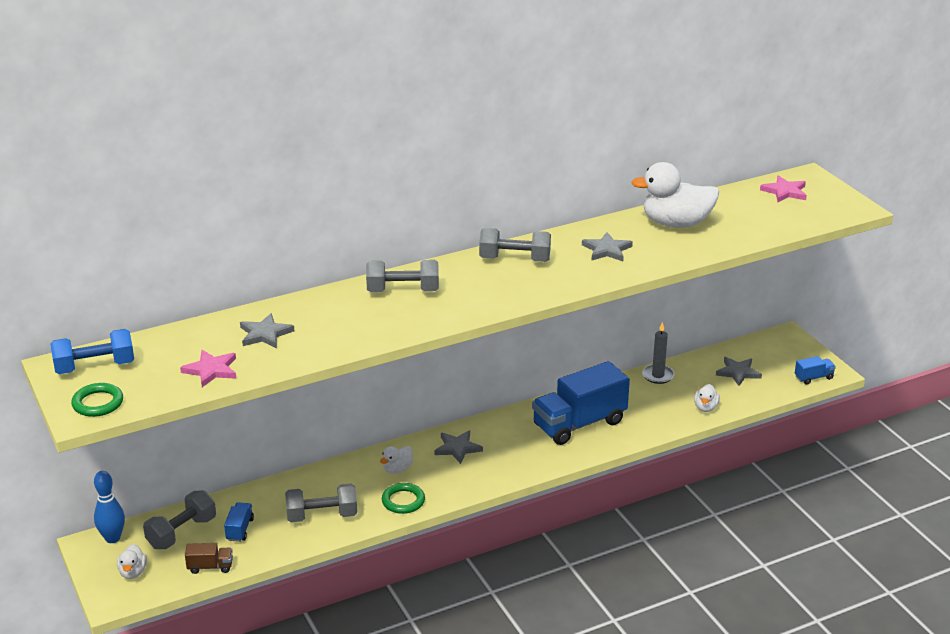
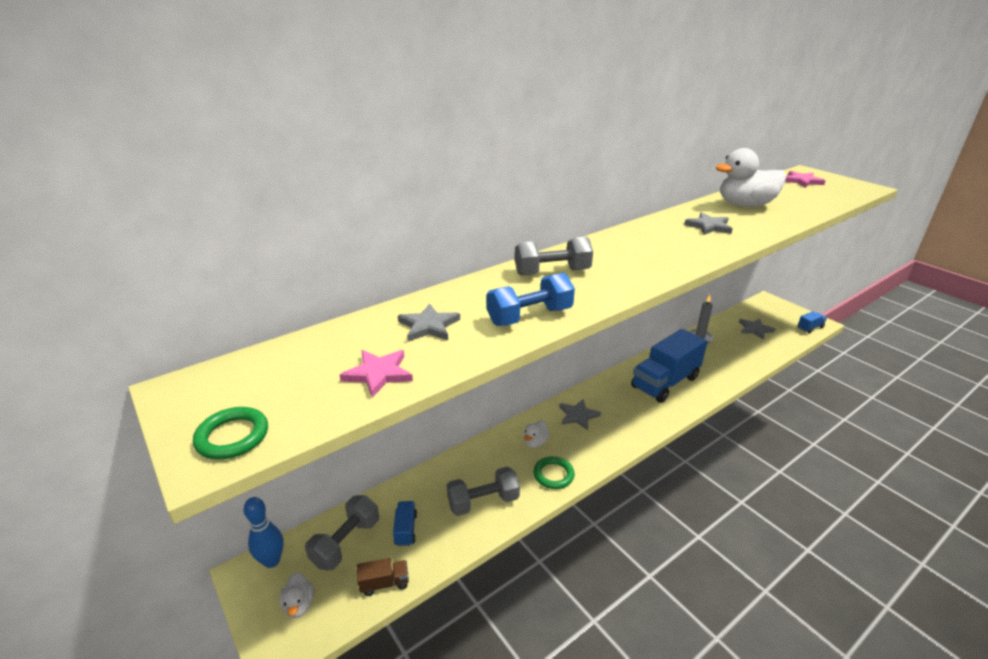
camera: 10 degrees left, 0 degrees up
(95, 367) = (227, 385): blue dumbbell -> blue dumbbell (529, 316)
(515, 259) = (636, 239): grey dumbbell -> none
(705, 408) = (751, 358): white duck -> none

